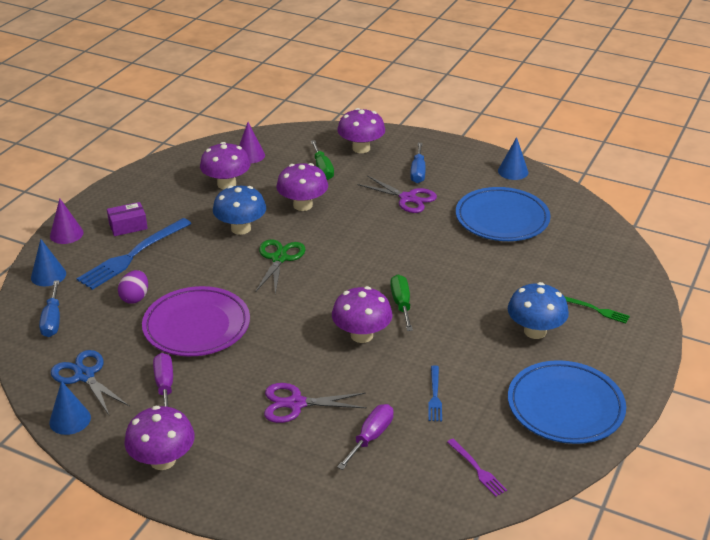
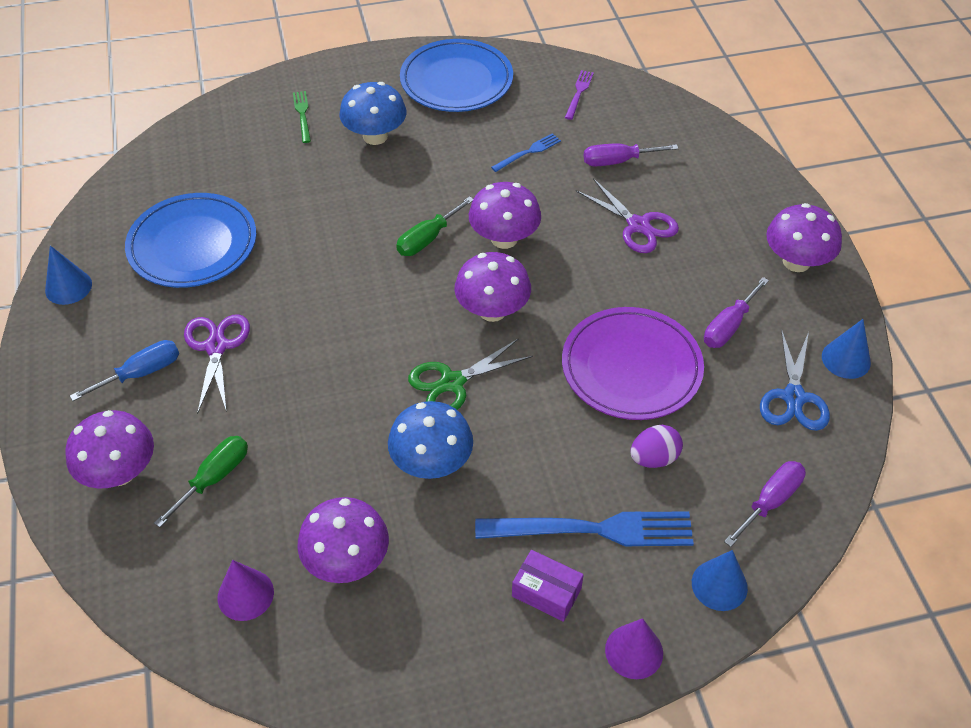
camera: 130 degrees left, 15 degrees up
(52, 320) = (770, 501): blue screwdriver -> purple screwdriver
(303, 205) = (323, 437): purple mushroom -> purple mushroom (492, 310)

